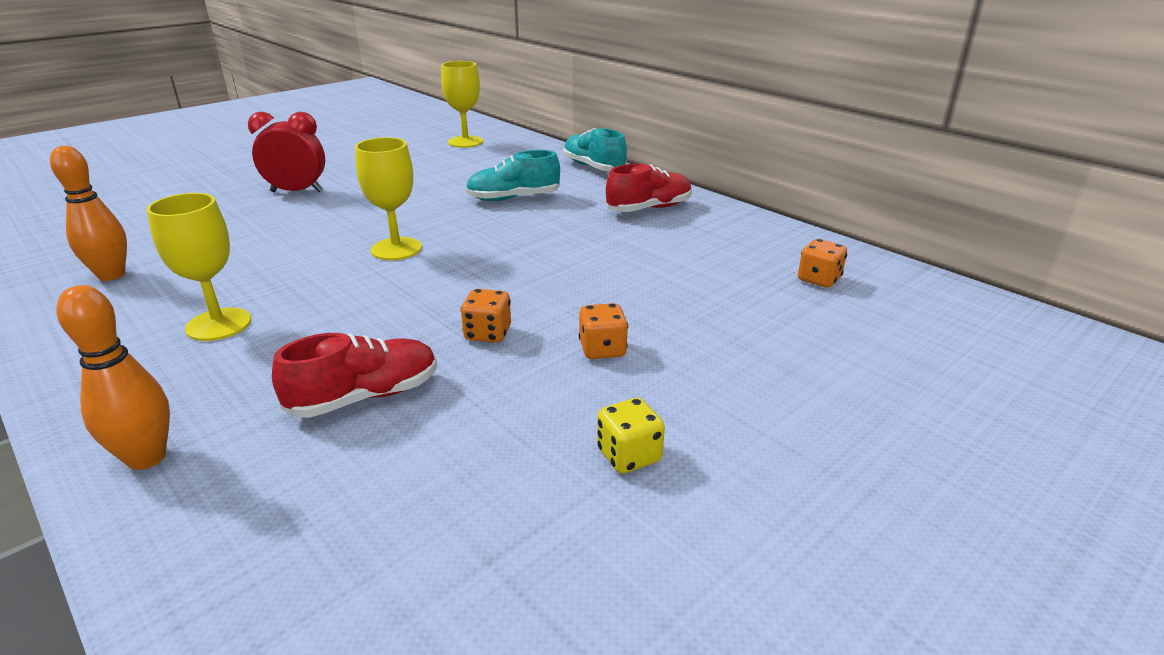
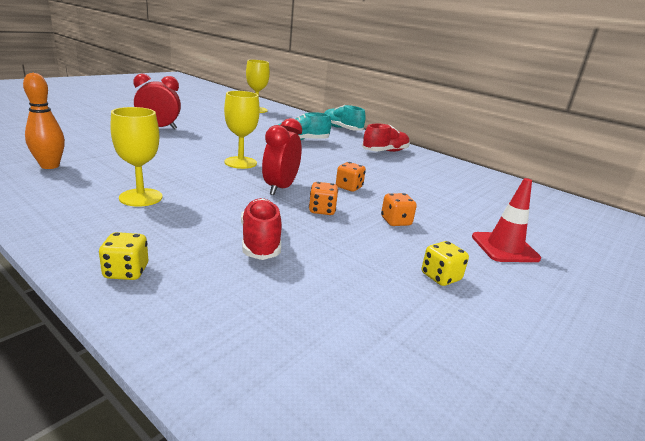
camera: 10 degrees left, 5 degrees down
(146, 458) = (126, 272): orange bowling pin -> yellow dice
(365, 397) = (260, 241): red shoe -> red shoe turned 60 degrees counterclockwise
(439, 294) = (280, 188): none -> red clock
(771, 394) = (504, 247): none -> red traffic cone
(819, 280) = (499, 192): orange dice -> orange dice (349, 187)

